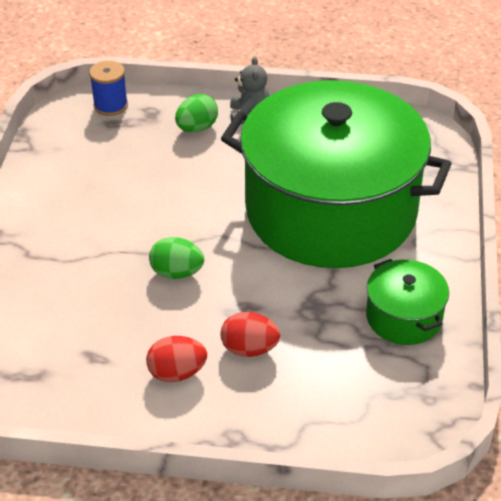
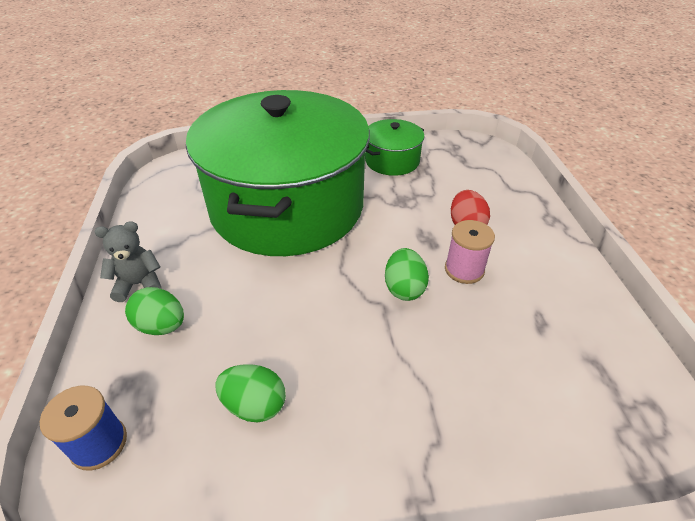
camera: 105 degrees left, 0 degrees up
(103, 170) = (254, 405): none -> green egg
(177, 373) = (518, 261): red egg -> none
(182, 324) = (464, 270): none -> pink spool

